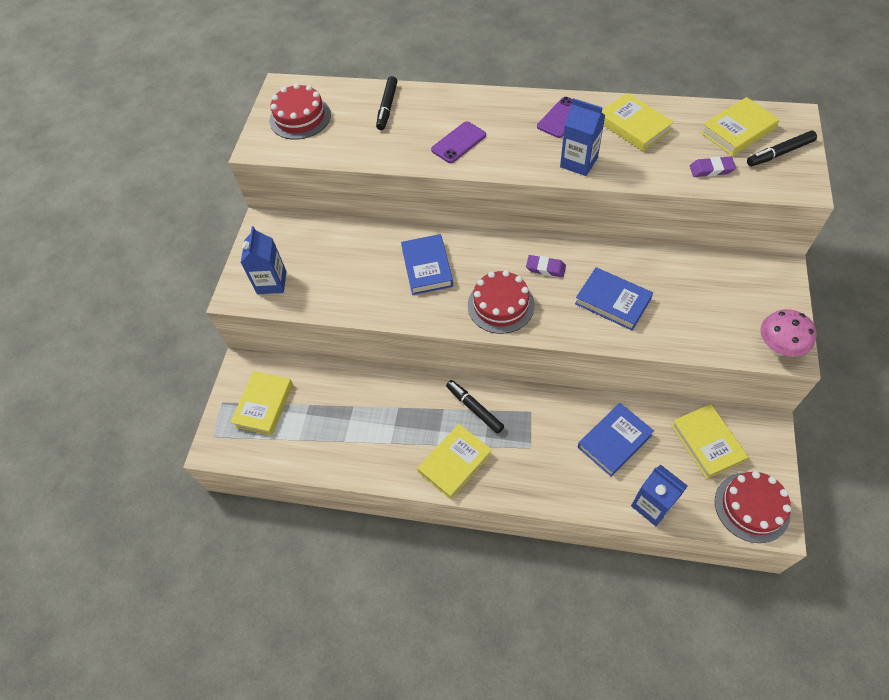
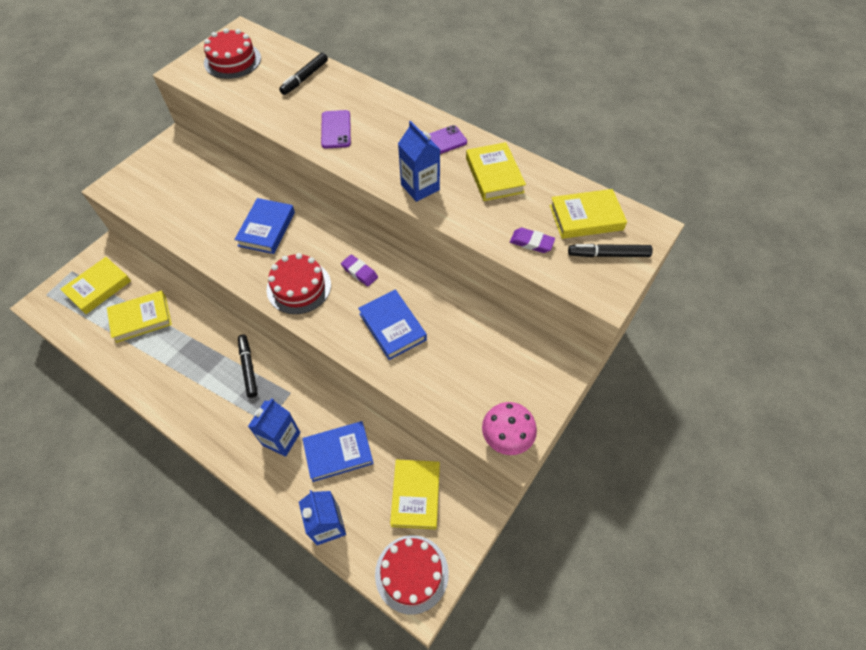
camera: 20 degrees right, 0 degrees up
(271, 282) = (143, 189): blue carton -> blue carton (281, 439)
(455, 463) = (200, 405): yellow book -> yellow book (141, 319)
(458, 142) = (336, 129): purple phone -> purple phone turned 75 degrees counterclockwise

